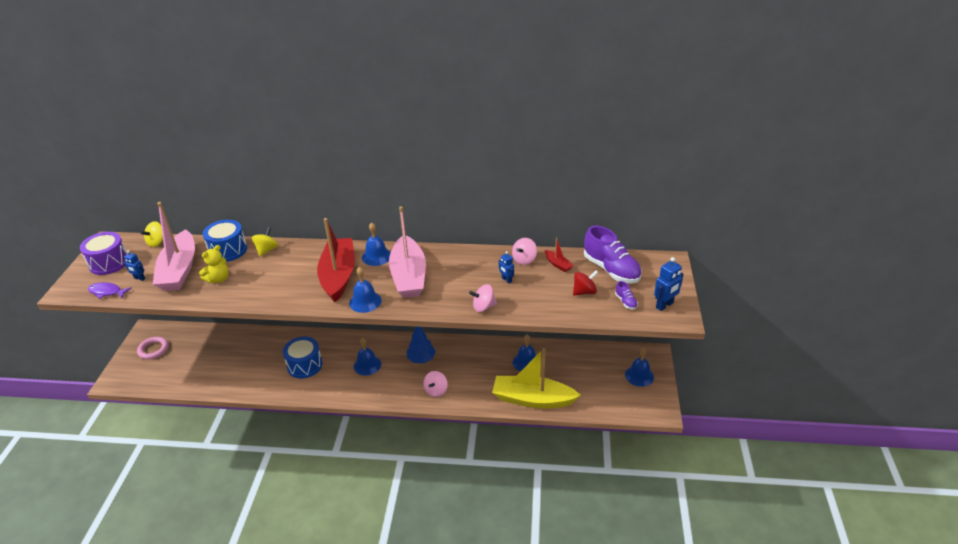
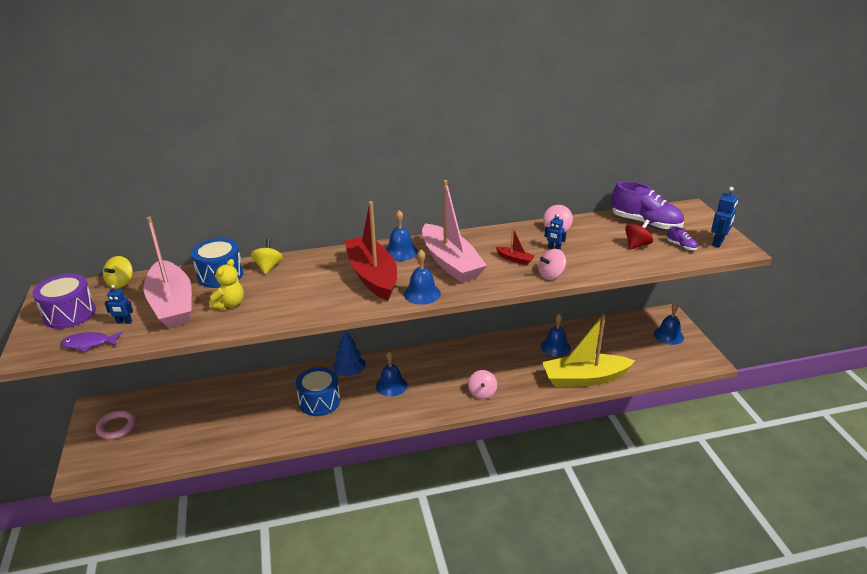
camera: 20 degrees left, 5 degrees down
(421, 359) = (446, 367): blue tree -> blue tree (350, 373)
(558, 264) = (592, 227): red boat -> red boat (515, 259)

